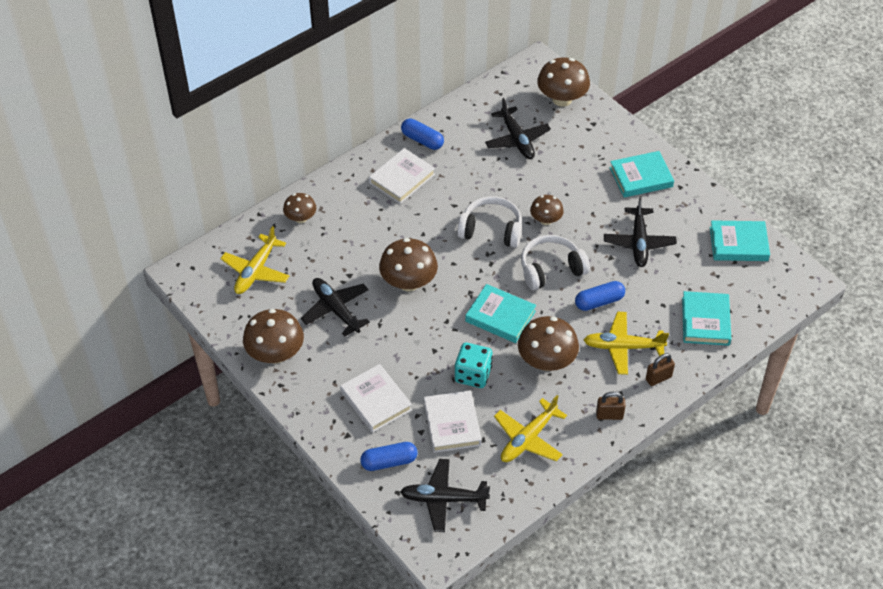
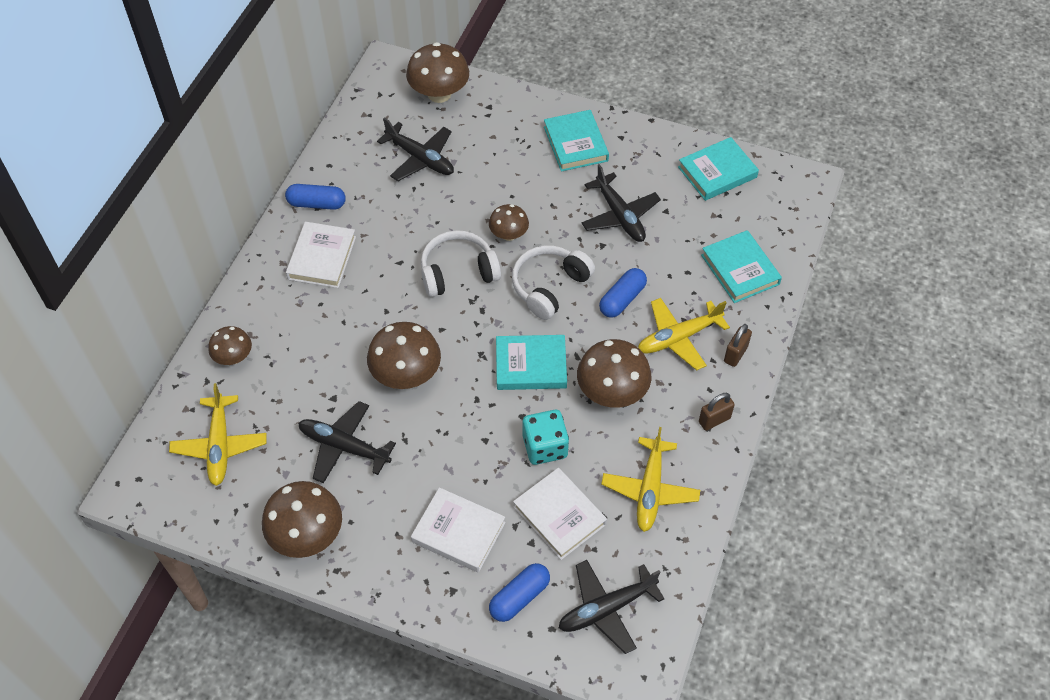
camera: 30 degrees left, 5 degrees up
(641, 177) = (575, 144): turquoise book -> turquoise book turned 60 degrees counterclockwise

